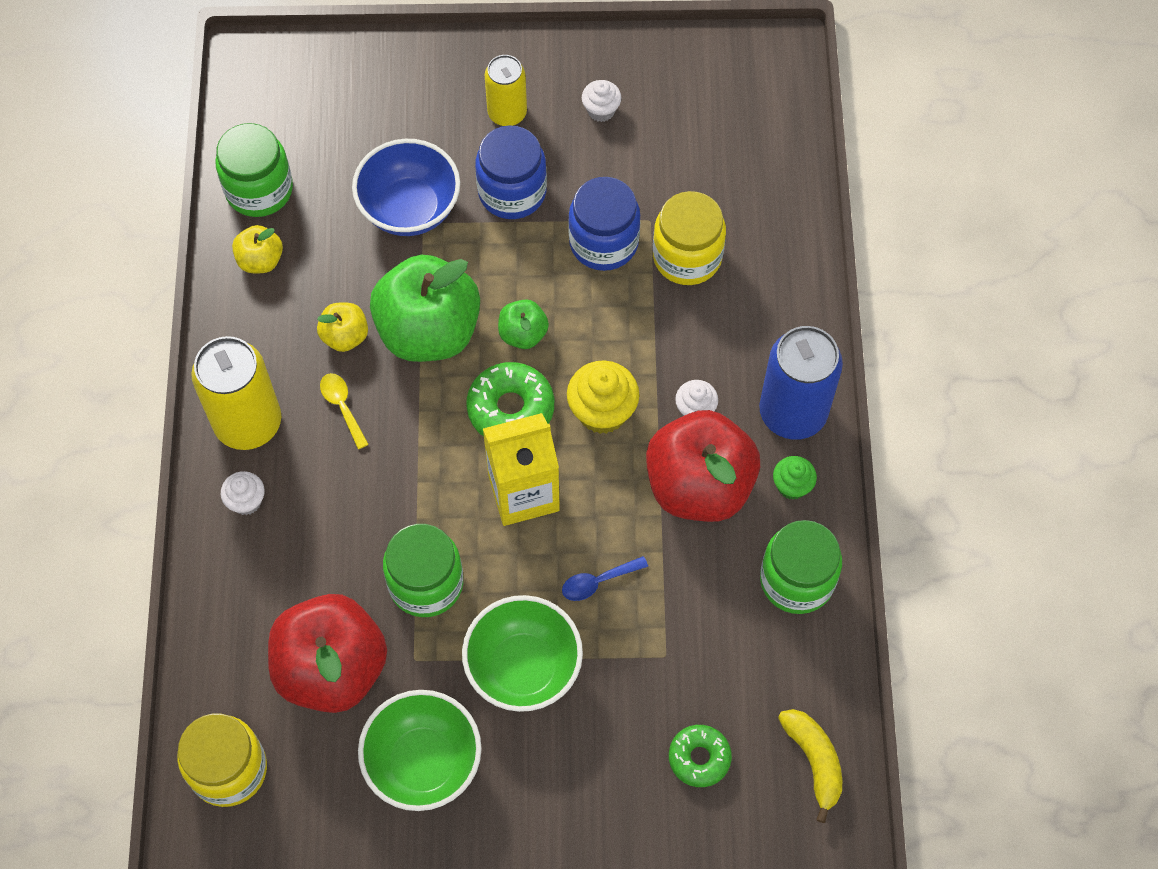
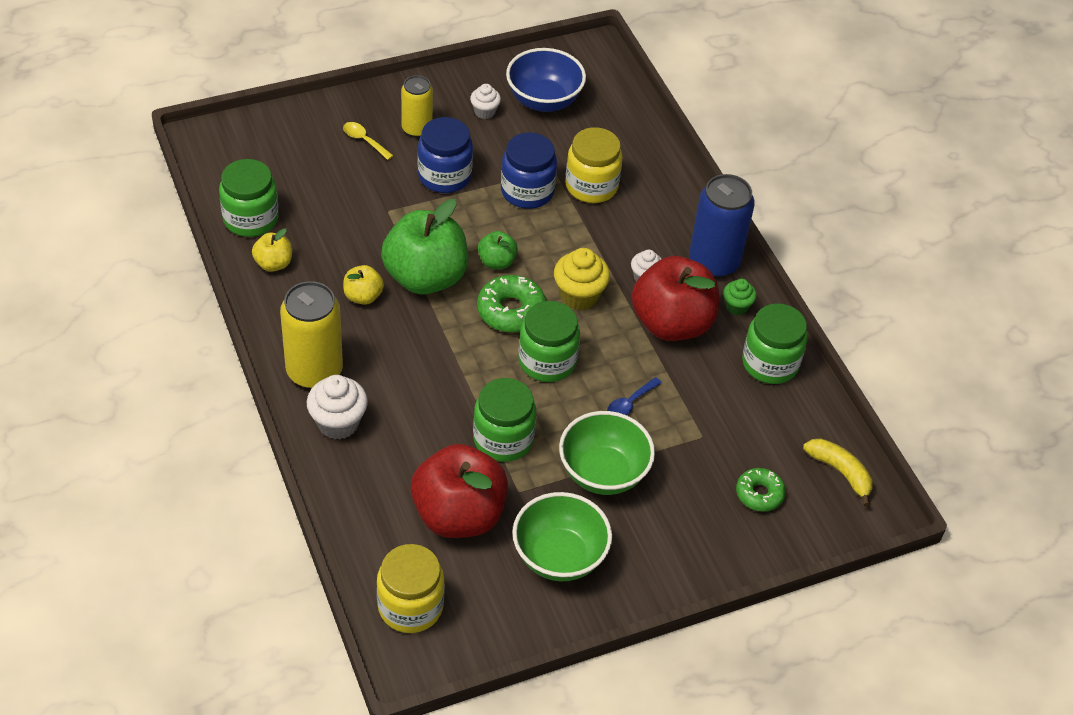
camera: 25 degrees left, 15 degrees down
(246, 501) = (338, 423): white cupcake -> white cupcake, size x1.68
(342, 407) = (383, 342): yellow spoon -> yellow spoon (364, 140)
(410, 209) = (373, 204): blue bowl -> blue bowl (544, 100)
(523, 492) = (547, 361): yellow carton -> green jar

